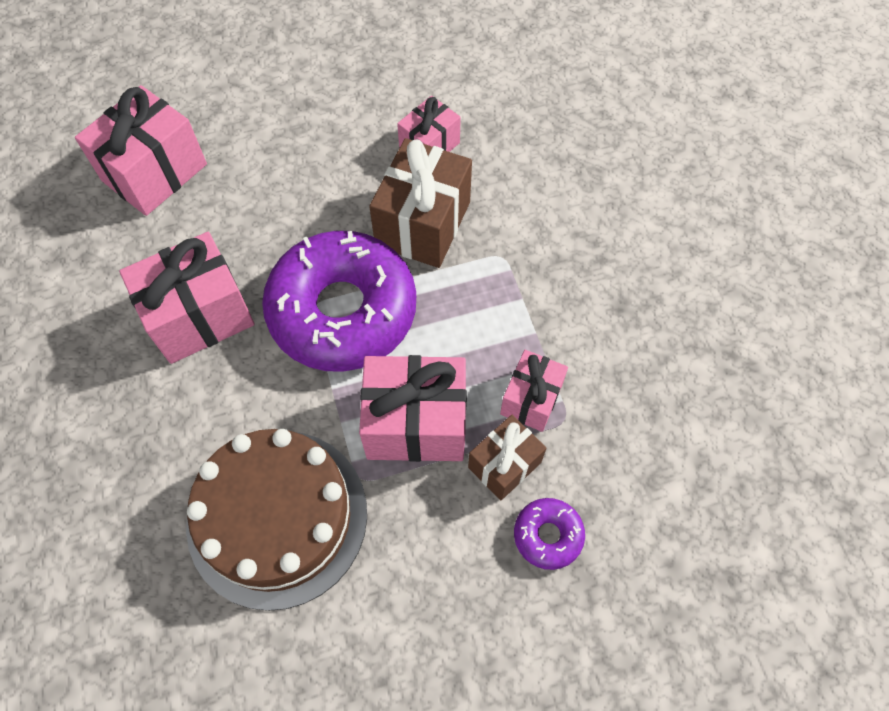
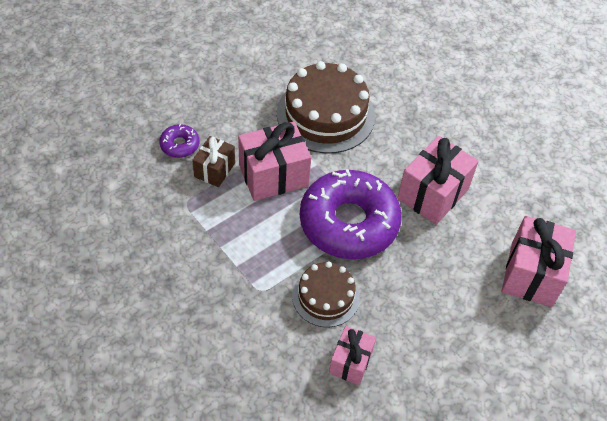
camera: 155 degrees right, 10 degrees down
(423, 224) = (325, 297): brown gift -> brown cake
(531, 399) = (210, 207): pink gift -> none

